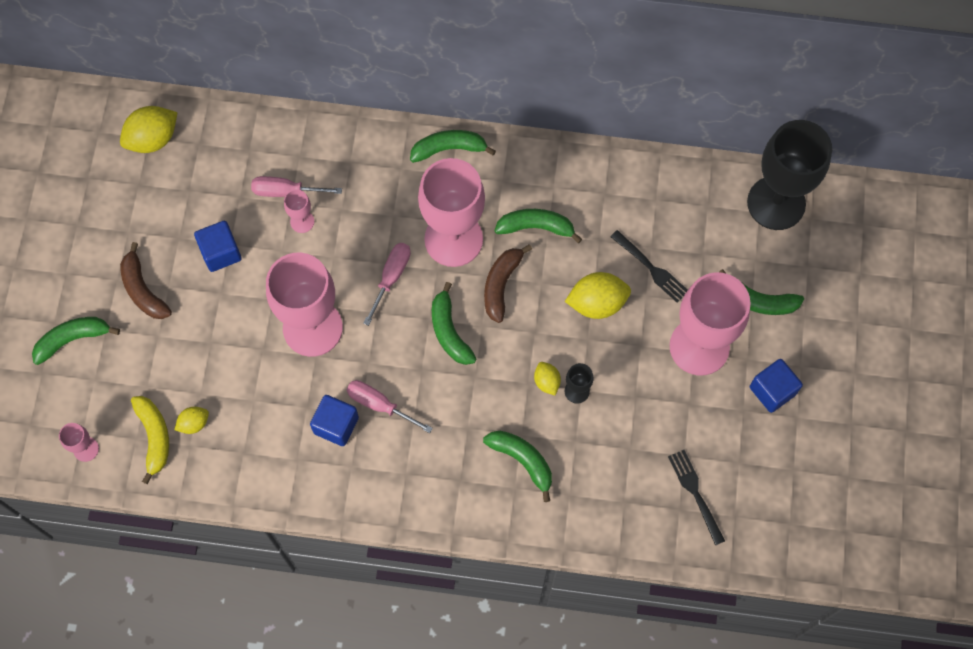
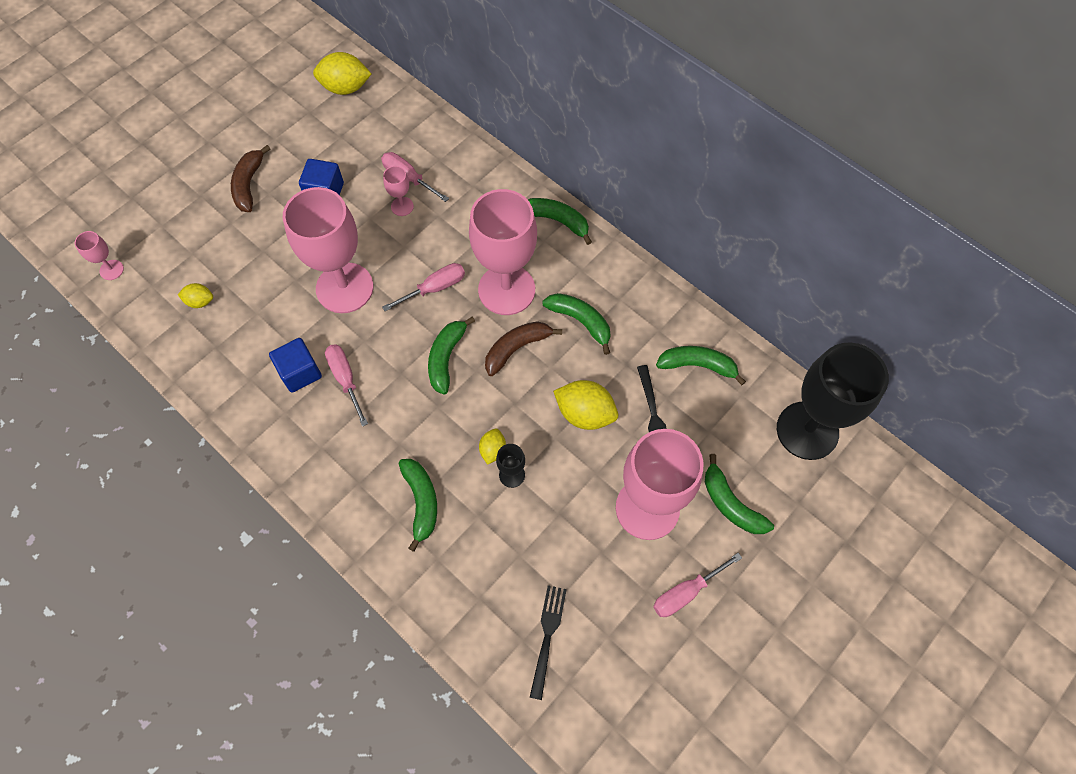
camera: 35 degrees right, 5 degrees down
(73, 339) = (172, 188): green banana -> green banana (697, 366)
(154, 437) = (164, 293): yellow banana -> none
(772, 390) = (686, 592): blue cube -> pink screwdriver

